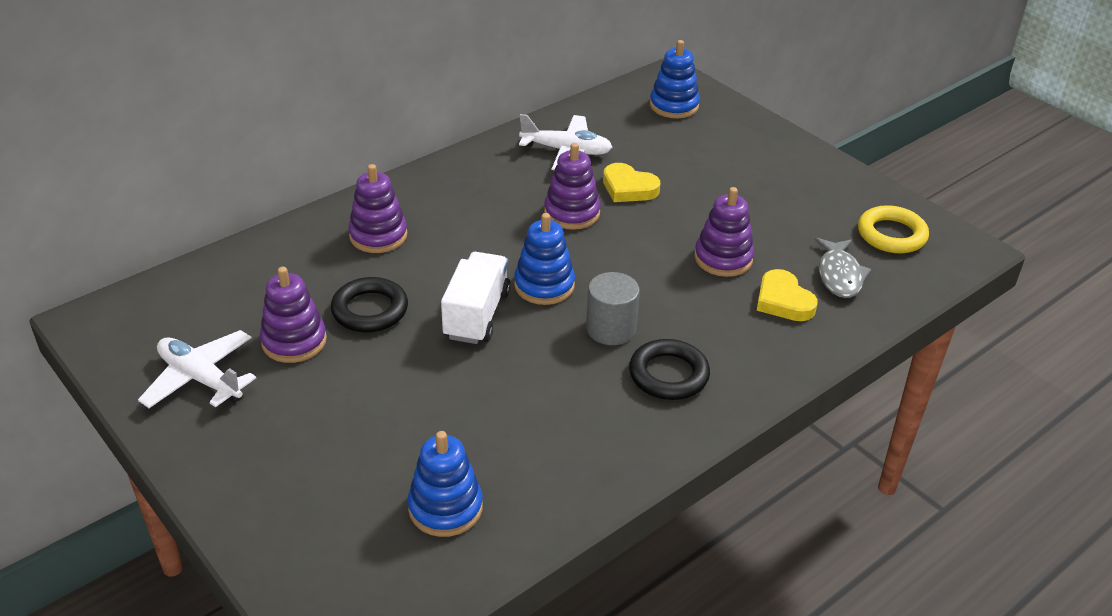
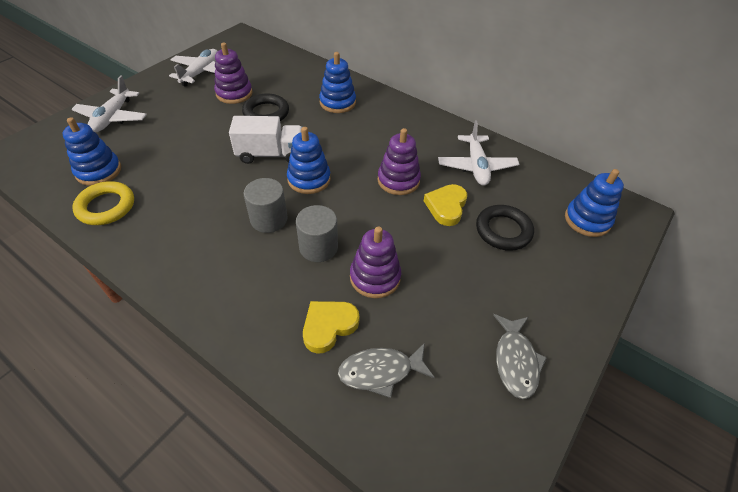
camera: 75 degrees right, 10 degrees up
(292, 498) = (113, 117): none -> white plane
(378, 236) = (337, 102): purple stacking toy -> blue stacking toy
(668, 375) = (222, 258): black ring -> black ring (503, 230)
(669, 293) = (318, 247): none -> grey cylinder
(835, 195) = (515, 361): none -> grey fish
(891, 235) = (469, 421): yellow ring -> yellow ring (106, 207)

